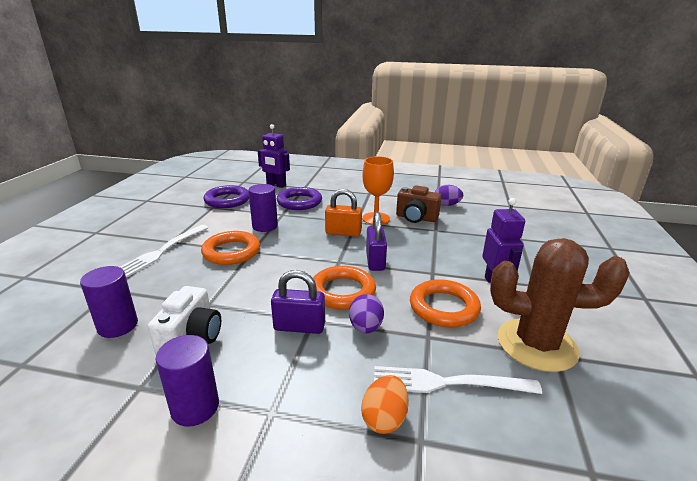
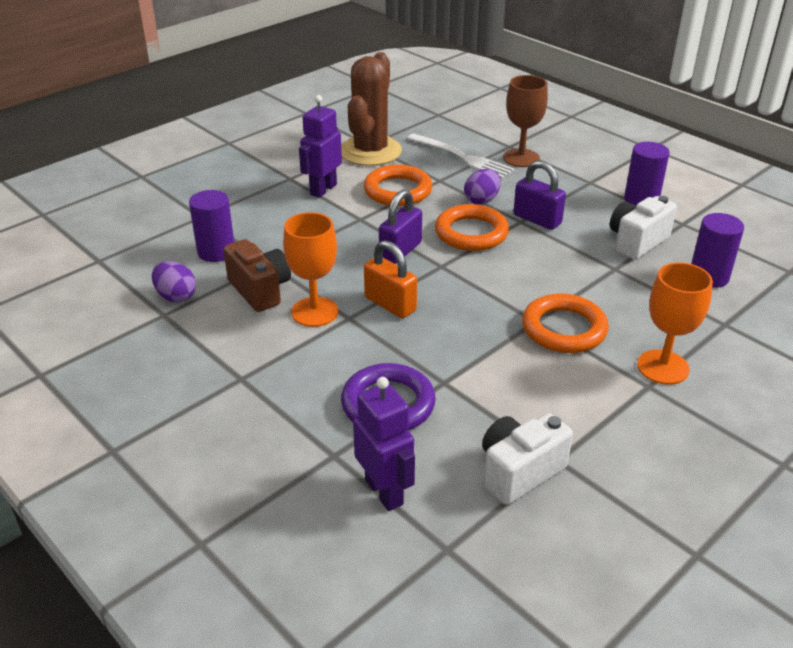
camera: 145 degrees left, 10 degrees up
(162, 251) = (663, 367): white fork -> orange goblet
(227, 200) = (519, 472): purple ring -> white camera
(265, 226) = (490, 362): purple cylinder -> purple cylinder (216, 252)
(384, 418) = (521, 158): orange egg -> brown goblet
(536, 344) = (370, 151): brown cactus -> brown cactus turned 60 degrees clockwise

